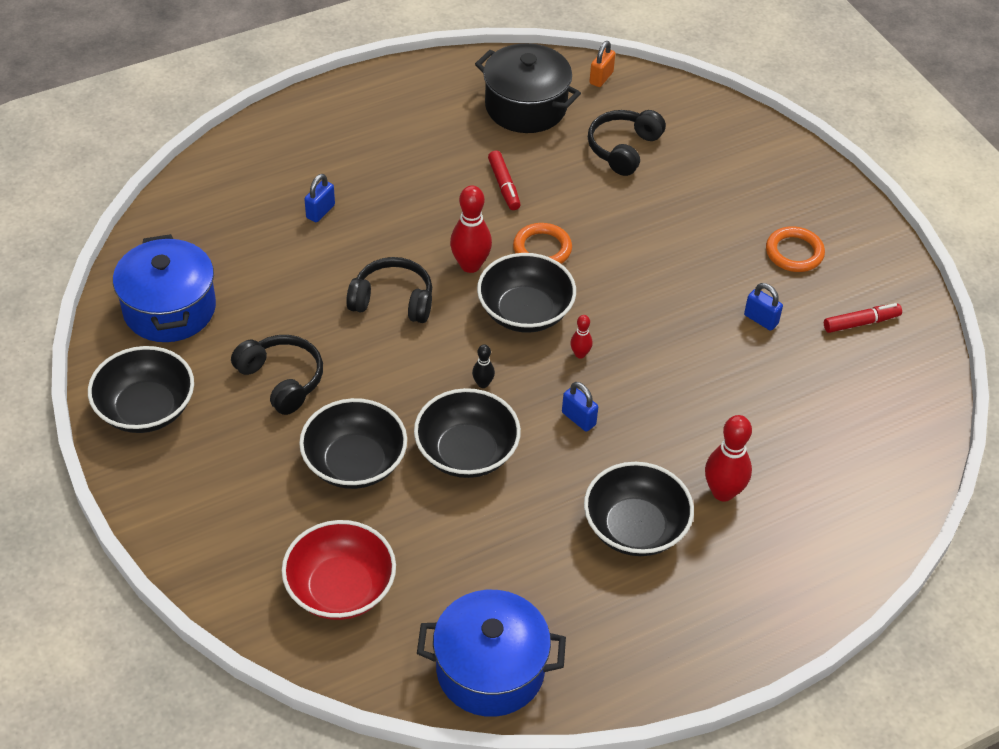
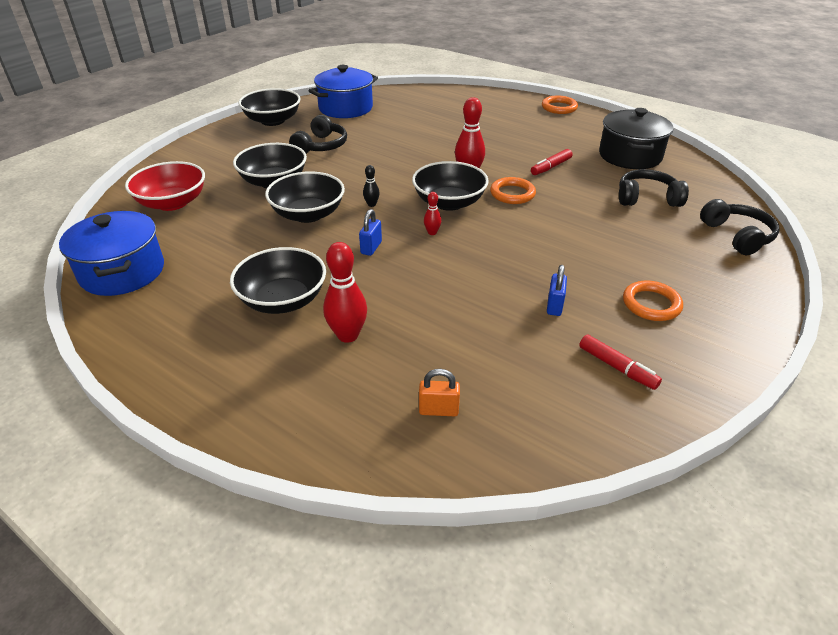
camera: 65 degrees right, 10 degrees down
(320, 211) = (458, 123): blue padlock -> none
(352, 93) = (559, 107): none -> orange ring
(393, 300) = (412, 159): black headphones -> black headphones (737, 236)
(601, 78) = (699, 173): orange padlock -> orange padlock (438, 410)

